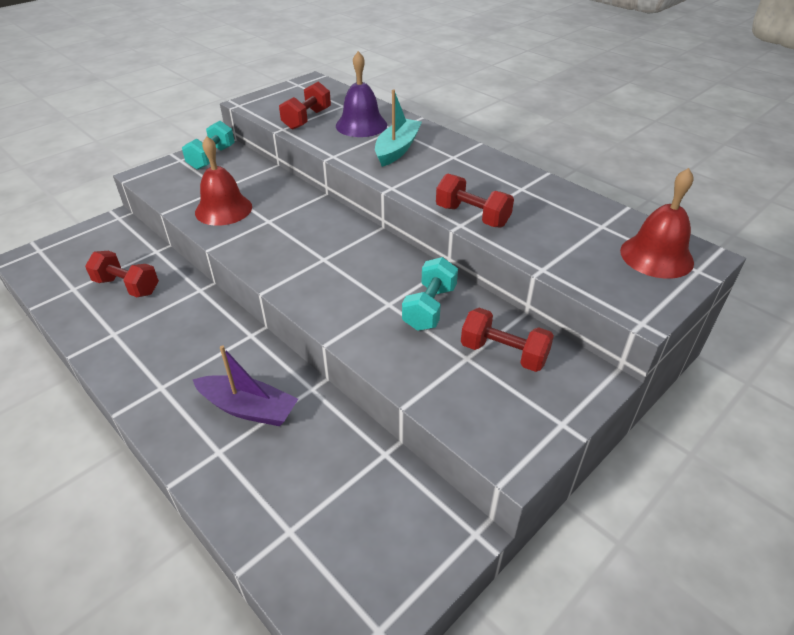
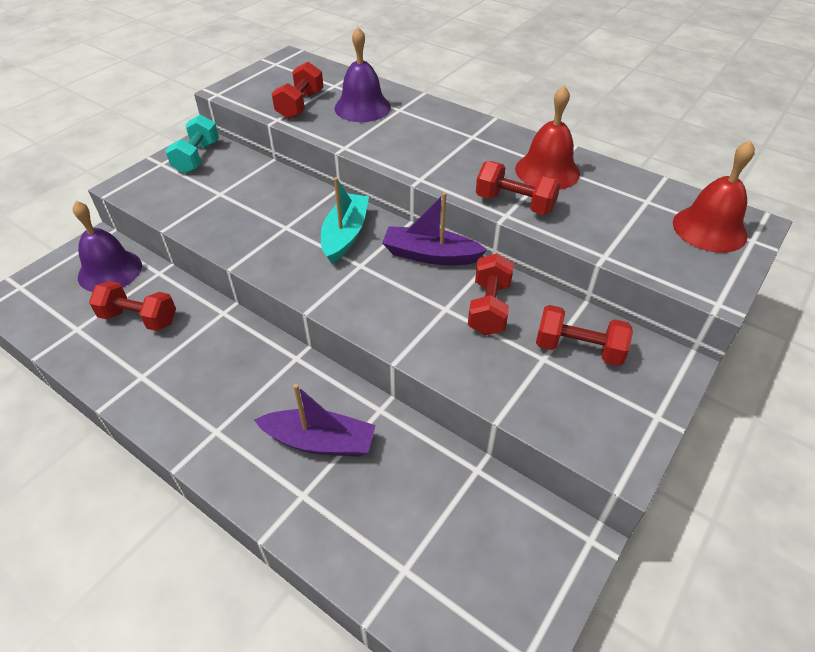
camera: 10 degrees left, 5 degrees up
(116, 245) = (110, 271): none -> purple bell
(223, 209) = (231, 219): red bell -> red bell (547, 171)
(390, 257) = (430, 255): none -> purple boat
(397, 149) = (410, 133): turquoise boat -> turquoise boat (345, 235)
(429, 308) = (489, 308): turquoise dumbbell -> red dumbbell

